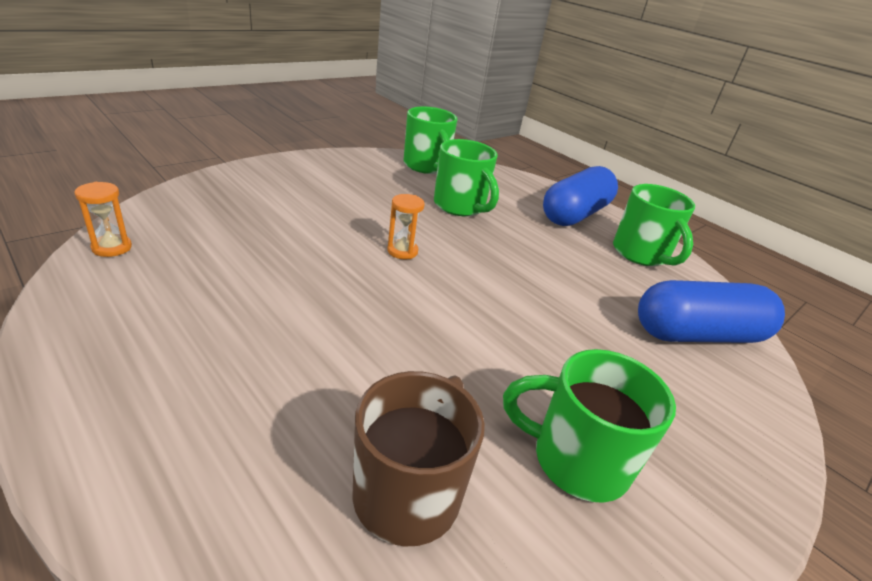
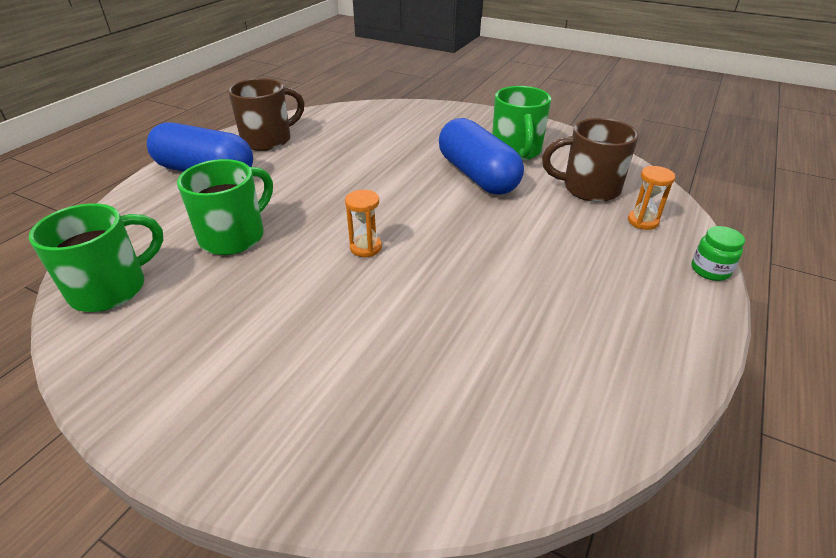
camera: 105 degrees left, 5 degrees up
(101, 503) = (710, 270): none -> green jar
(112, 248) = (550, 451): orange hourglass -> orange hourglass (642, 221)
(641, 254) = (268, 140): green mug -> brown mug
(697, 335) = (369, 122): blue capsule -> blue capsule (477, 175)

